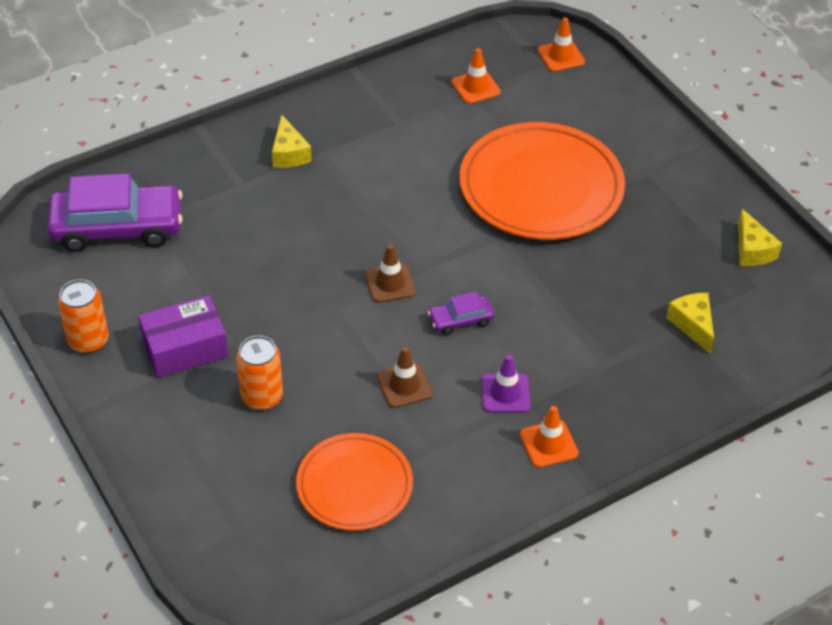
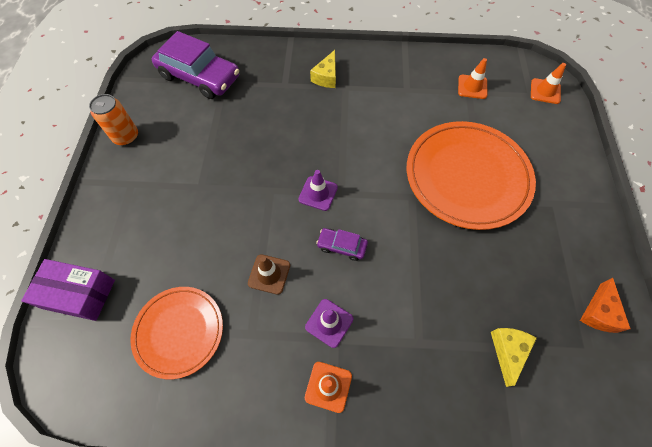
camera: 35 degrees right, 15 degrees up
(185, 348) = (169, 170): purple box -> purple box (79, 294)
(262, 397) = (181, 229): orange can -> none
(390, 283) = (318, 193): brown traffic cone -> purple traffic cone
(752, 250) = (599, 313): yellow cheese -> orange cheese

